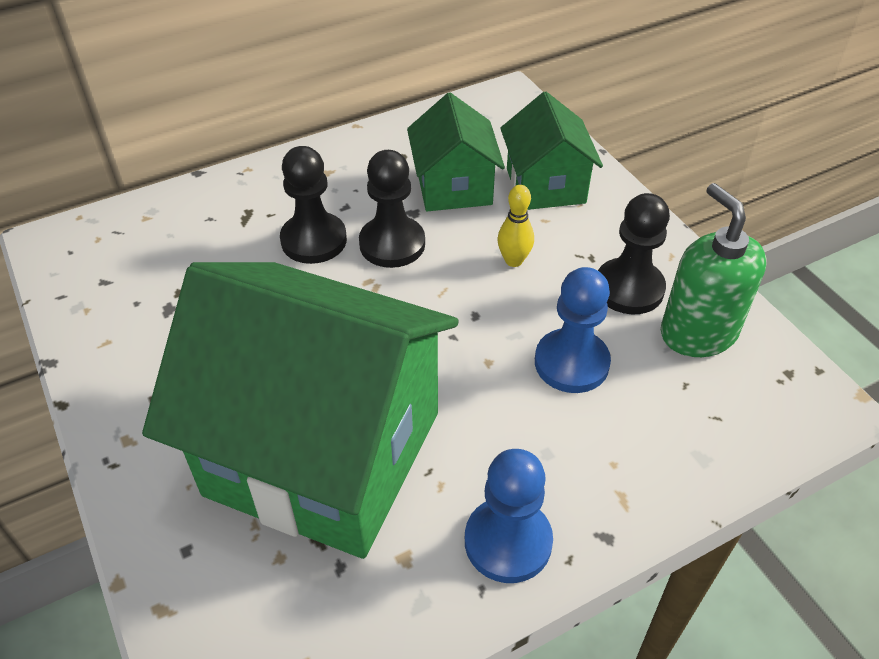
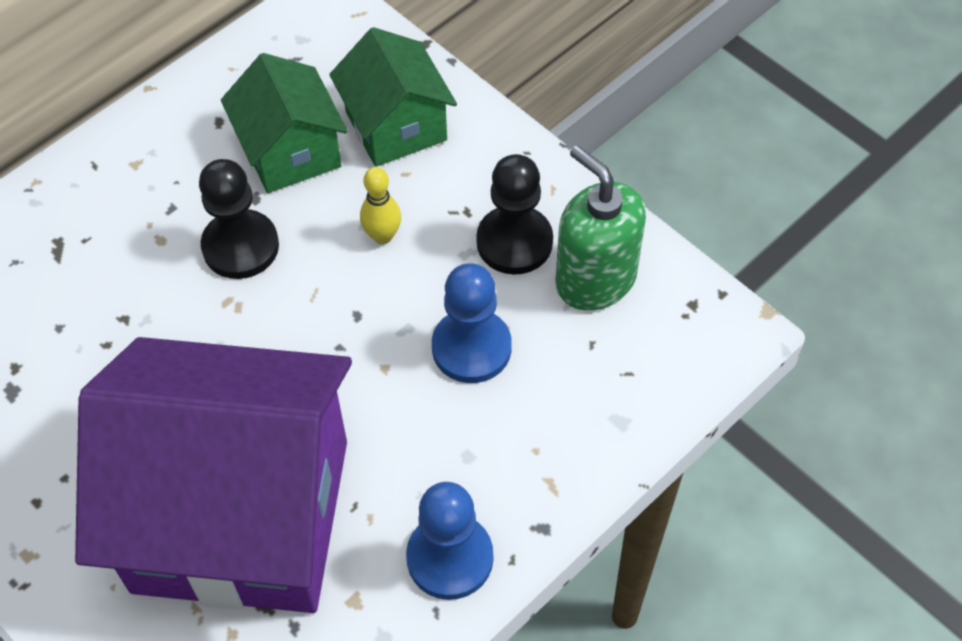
camera: 15 degrees left, 10 degrees up
(314, 240) = (148, 263): black pawn -> none
(323, 453) = (241, 515): green house -> purple house

